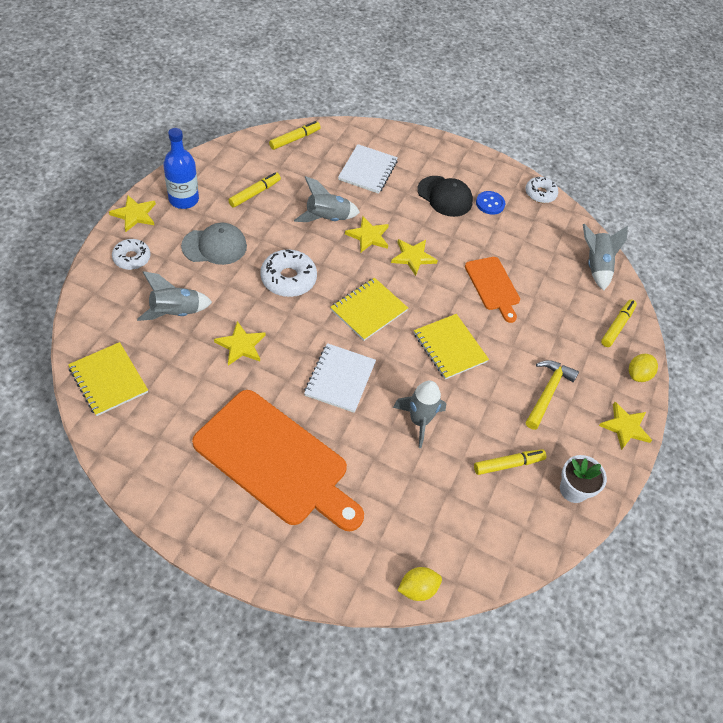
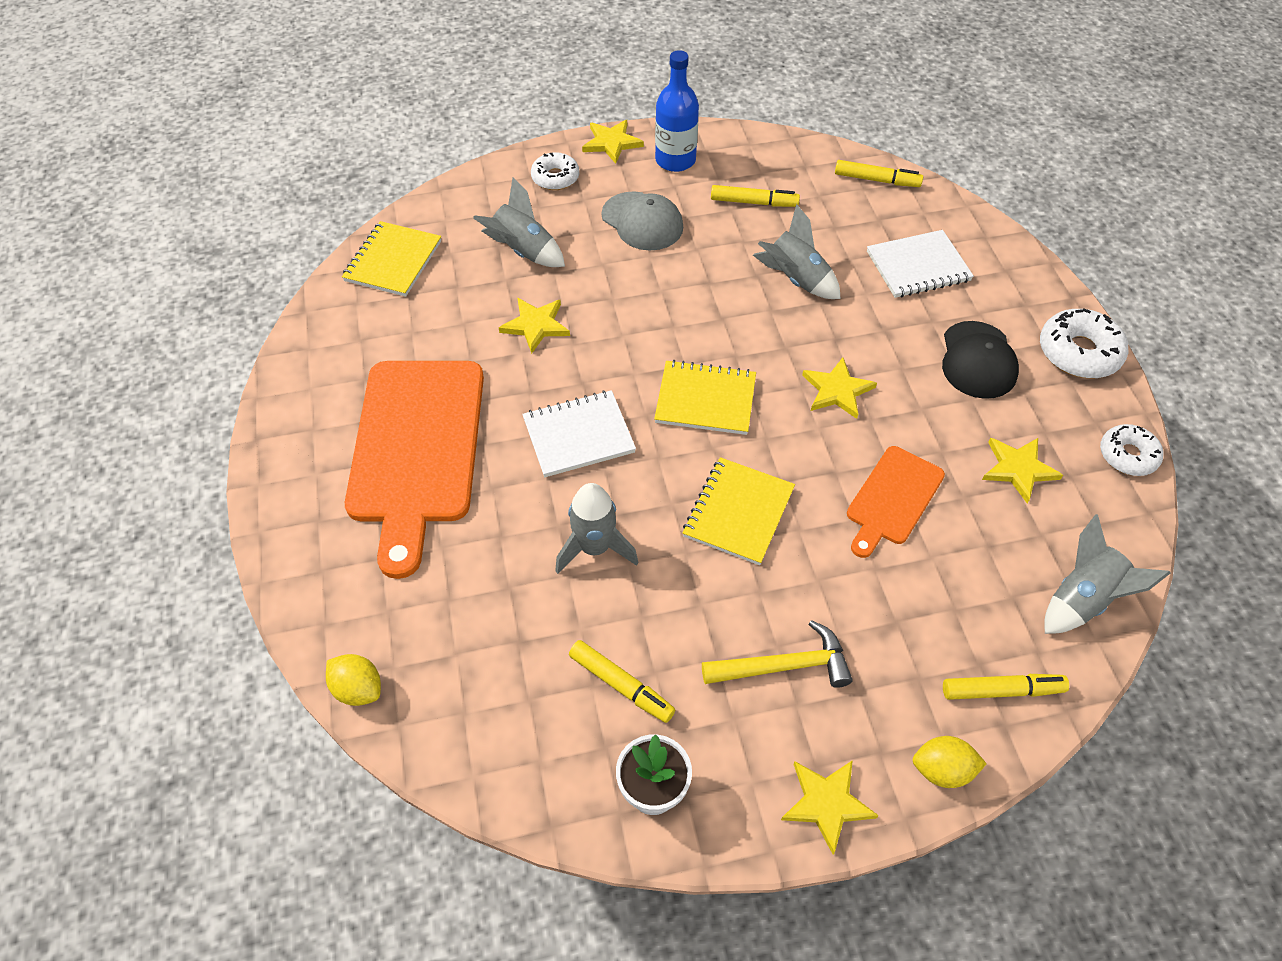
camera: 60 degrees right, 0 degrees up
(288, 279) = (668, 304): white donut -> white donut (1079, 352)
(368, 236) = (817, 330): yellow star -> yellow star (1018, 469)
(490, 204) = (1030, 412): blue button -> none

